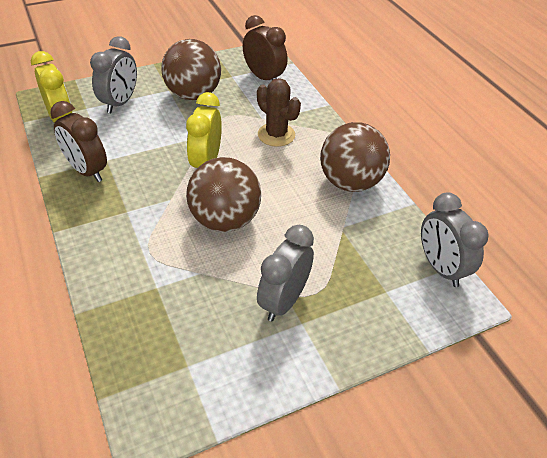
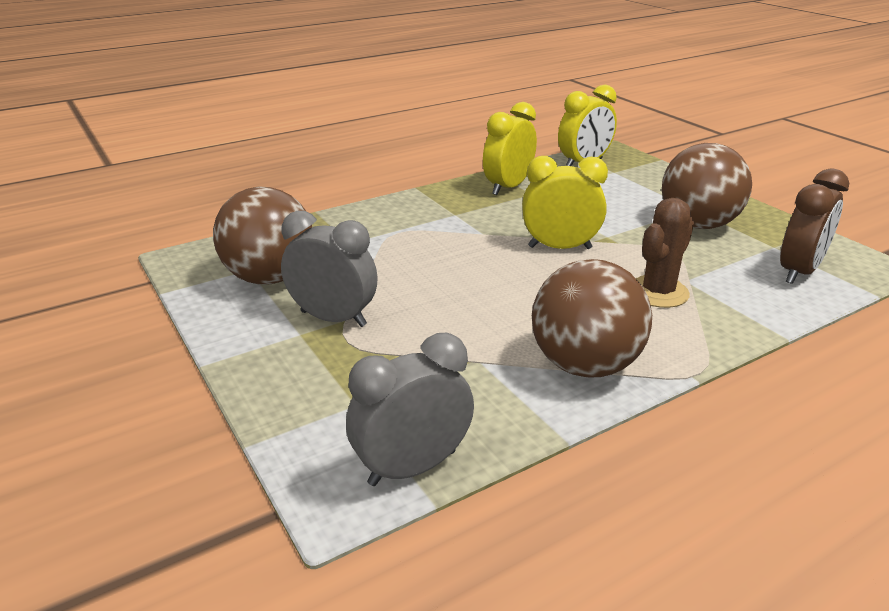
camera: 85 degrees right, 15 degrees down
(87, 171) = (508, 187): brown clock -> yellow clock
(120, 103) = (638, 186): grey clock -> none
(225, 220) = (460, 269): brown ball -> brown ball (270, 278)

